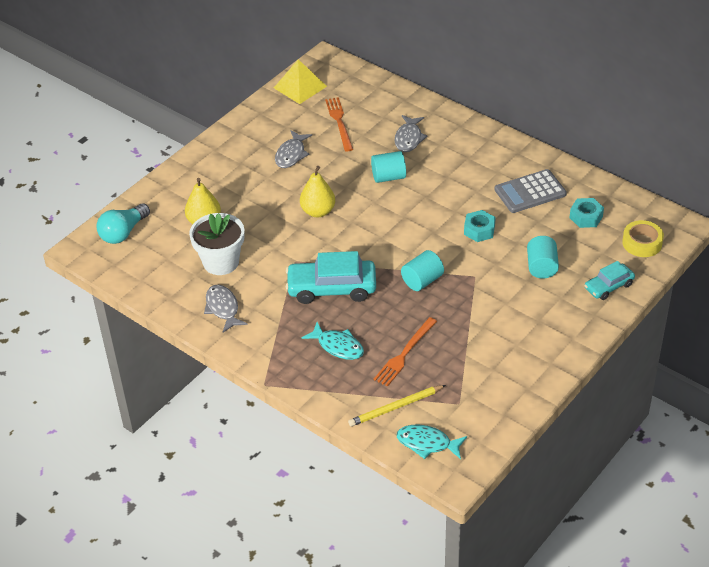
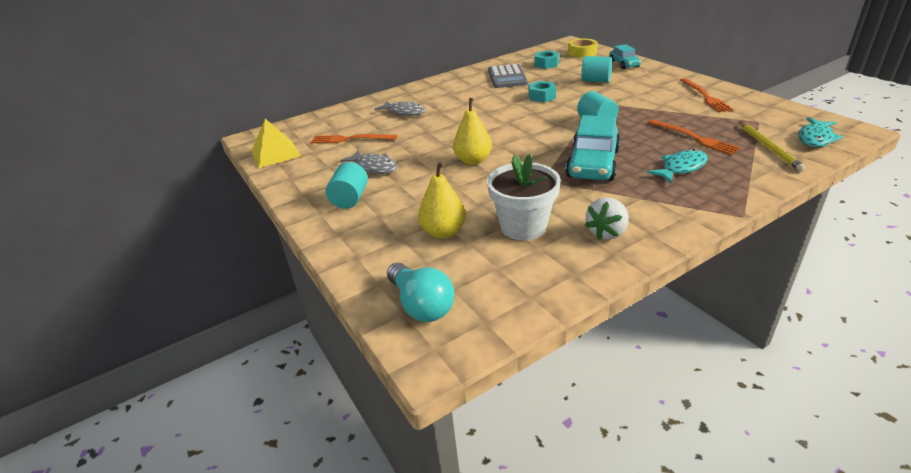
camera: 70 degrees left, 10 degrees down
(223, 308) = (607, 232): grey fish -> white strawberry
(388, 177) = (448, 124): turquoise cylinder -> turquoise cylinder (350, 199)
(519, 361) = (705, 96): none -> orange fork

